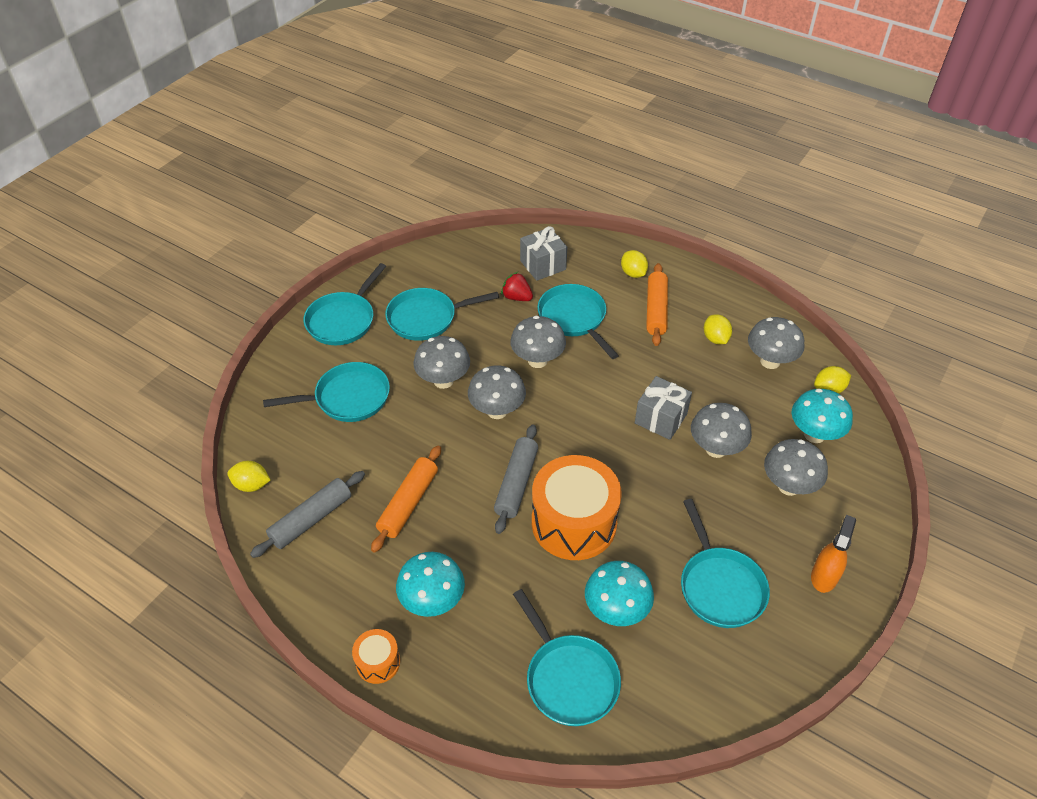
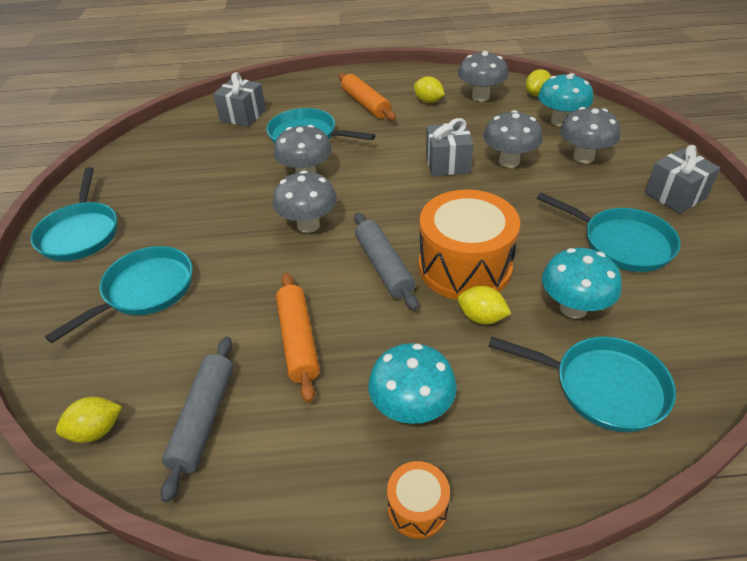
camera: 35 degrees left, 5 degrees down
(426, 318) = (170, 193): turquoise pan -> none
(443, 380) = (234, 229): grey mushroom -> none
(517, 297) = (242, 144): red strawberry -> none
(633, 273) = (323, 91): yellow lemon -> yellow lemon (481, 317)
(824, 576) = (675, 195): orange spray bottle -> grey gift

